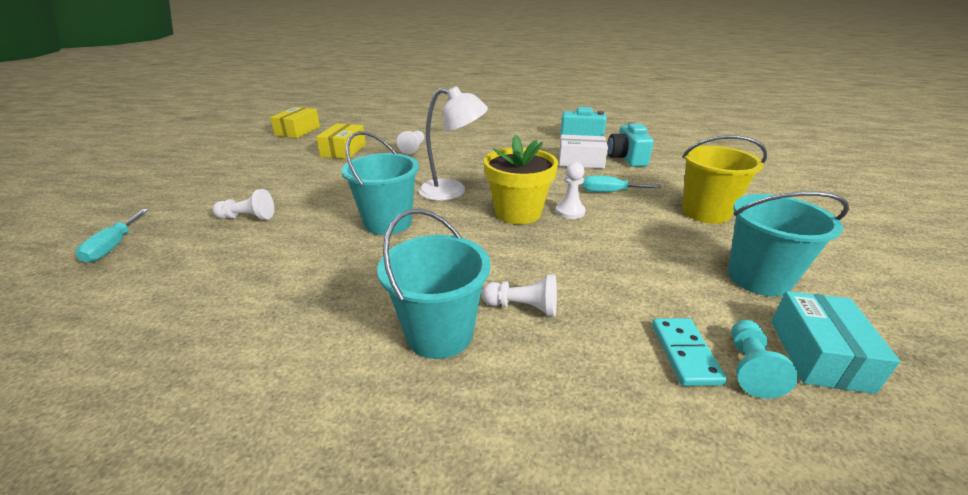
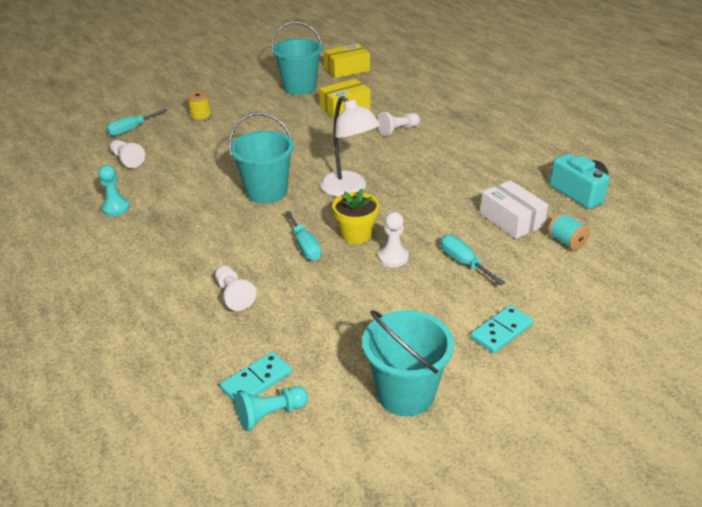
camera: 50 degrees right, 5 degrees up
(199, 203) = (201, 116): none -> yellow spool
(230, 321) = (116, 208): none -> turquoise pawn
(248, 217) = (207, 142): white pawn -> white pawn (127, 160)
(439, 333) = (175, 277): turquoise bucket -> turquoise bucket (300, 87)
(500, 239) = (305, 246): none -> turquoise screwdriver
(518, 212) = (356, 235): yellow flower pot -> yellow flower pot, size x0.66
(627, 158) = (566, 242): turquoise camera -> turquoise spool
(705, 212) = (501, 331): yellow bucket -> turquoise domino
(818, 354) = (322, 447): turquoise box -> none

